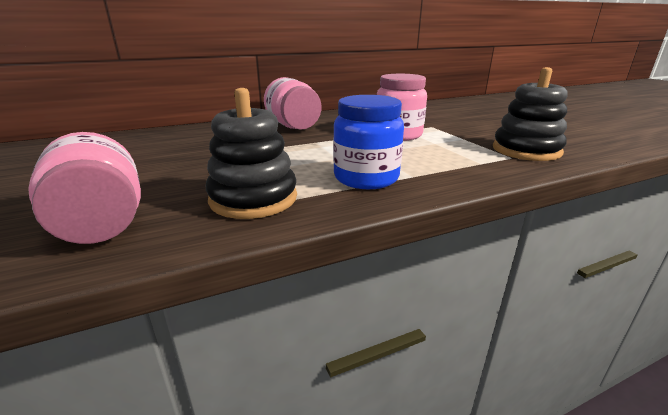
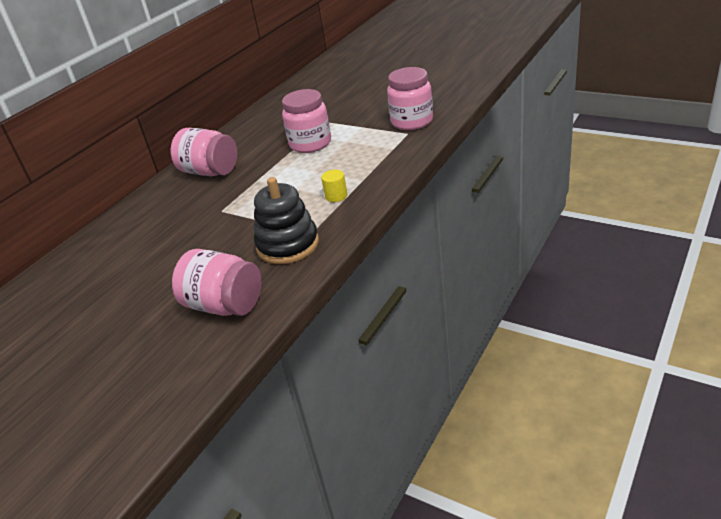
camera: 30 degrees left, 10 degrees up
(366, 178) = (336, 196): blue jar -> yellow cylinder
(526, 150) = (412, 121): black stacking toy -> pink jar

